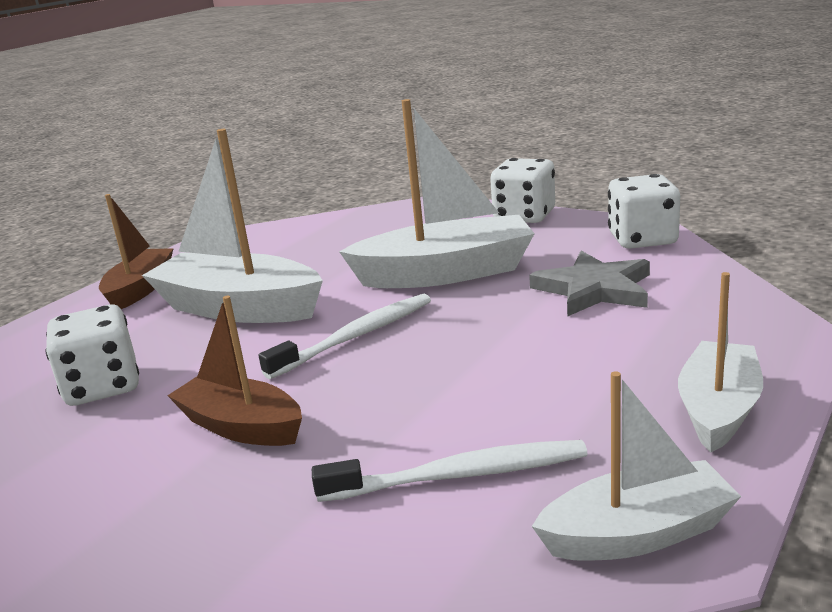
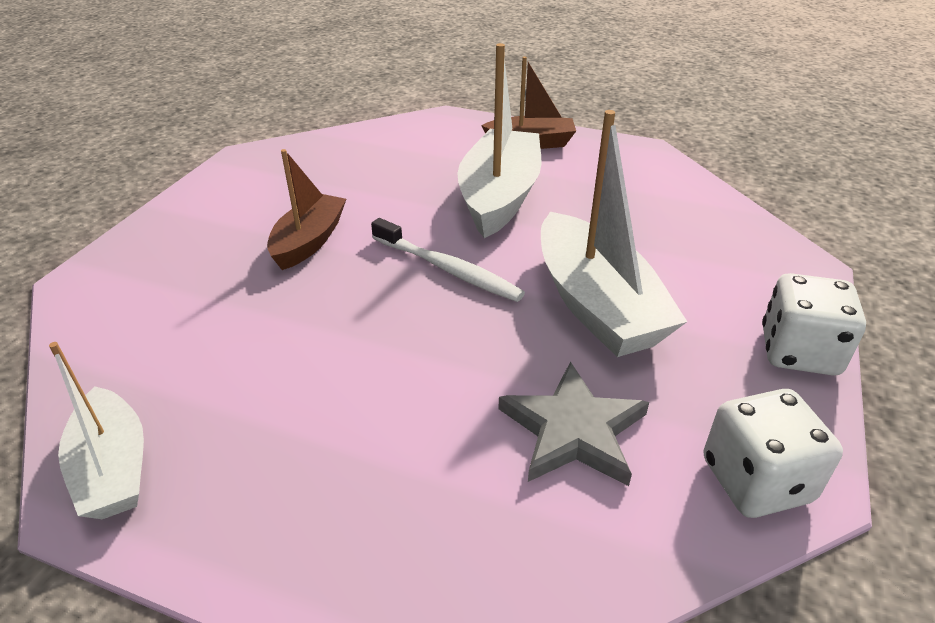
camera: 75 degrees right, 15 degrees up
(102, 387) = (372, 171): white dice -> none
(459, 475) = (219, 359): white toothbrush -> none
(718, 410) = (285, 539): white boat -> none

